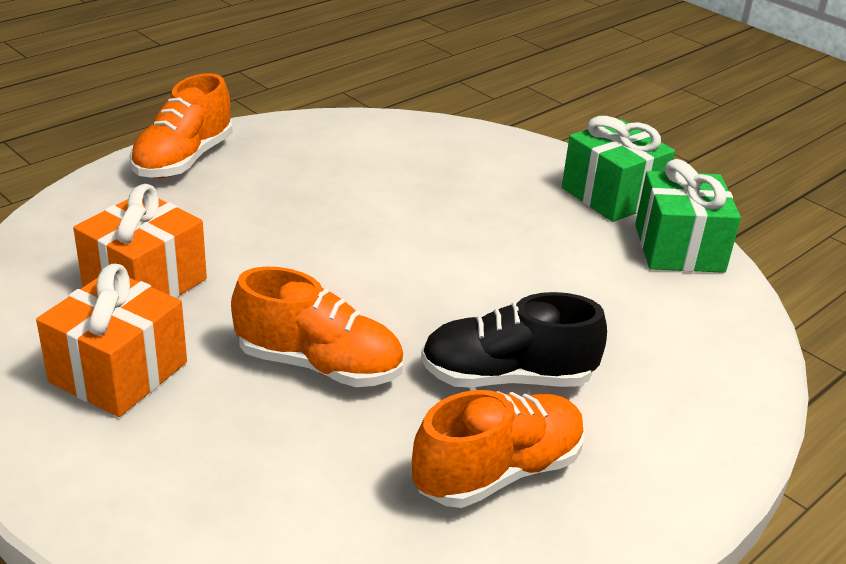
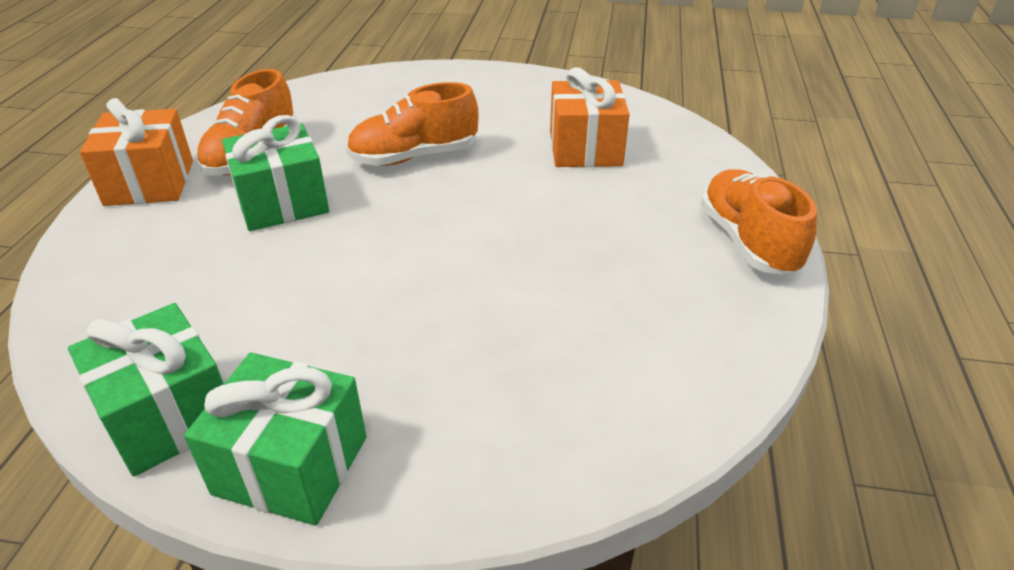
camera: 145 degrees right, 5 degrees up
(118, 372) = (515, 109): orange gift -> orange gift (150, 182)
(507, 377) = (282, 202): black shoe -> green gift

